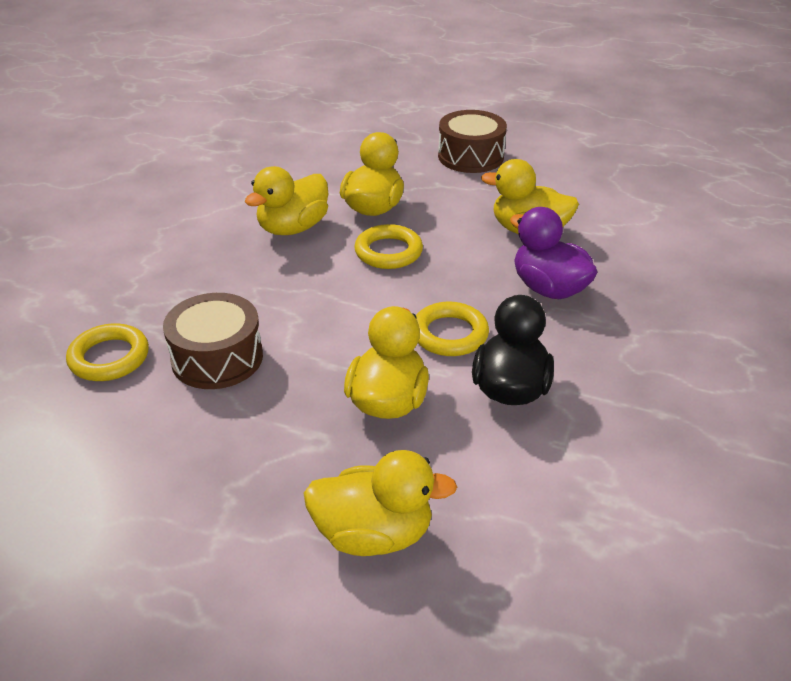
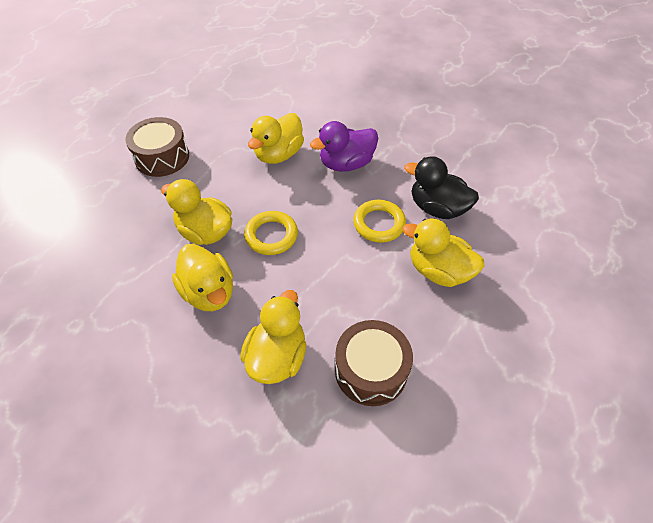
camera: 75 degrees left, 15 degrees up
(109, 357) = (350, 458): yellow ring -> none
(373, 534) = (550, 301): yellow duck -> yellow duck (277, 356)

